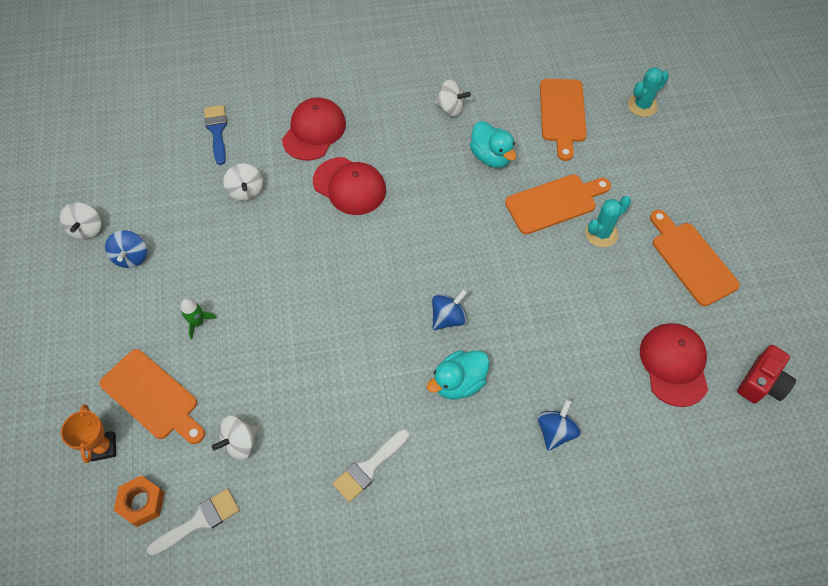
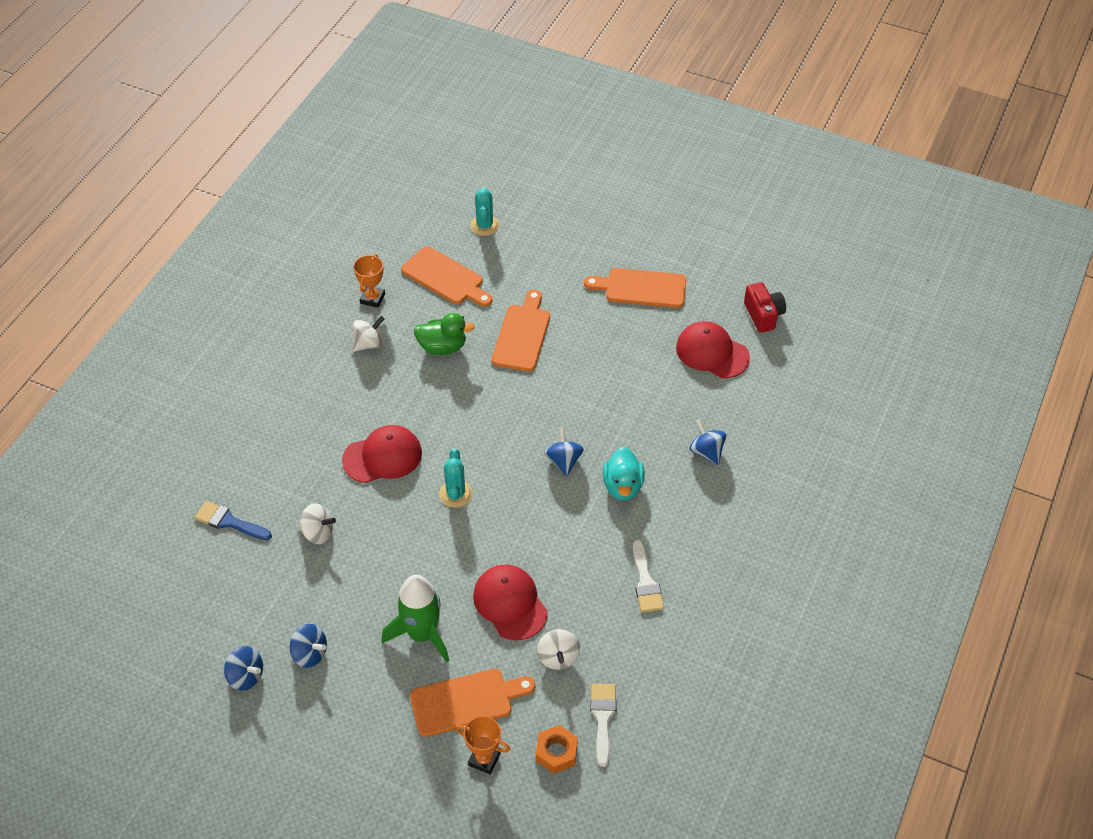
camera: 55 degrees left, 10 degrees down
(87, 229) = (246, 676): white spinning top -> blue spinning top
(198, 322) = (422, 634): green rocket -> green rocket, size x2.12
(314, 131) = (300, 450): red cap -> red cap (510, 603)
(491, 156) = (442, 347): turquoise duck -> green duck
(496, 82) = (372, 298): none -> orange trophy
(601, 233) = (574, 324): turquoise cactus -> turquoise cactus (456, 494)

